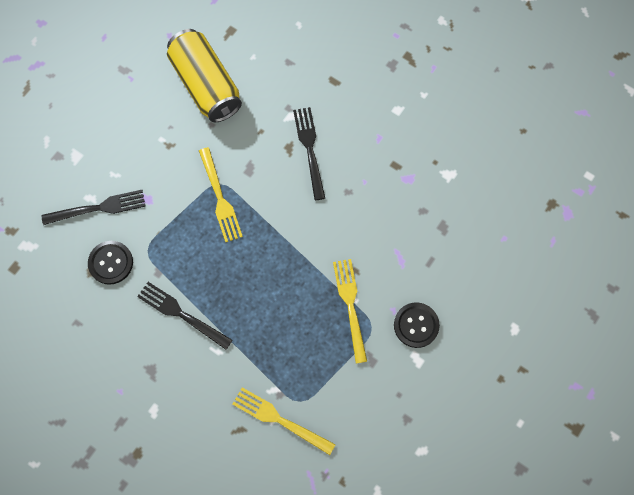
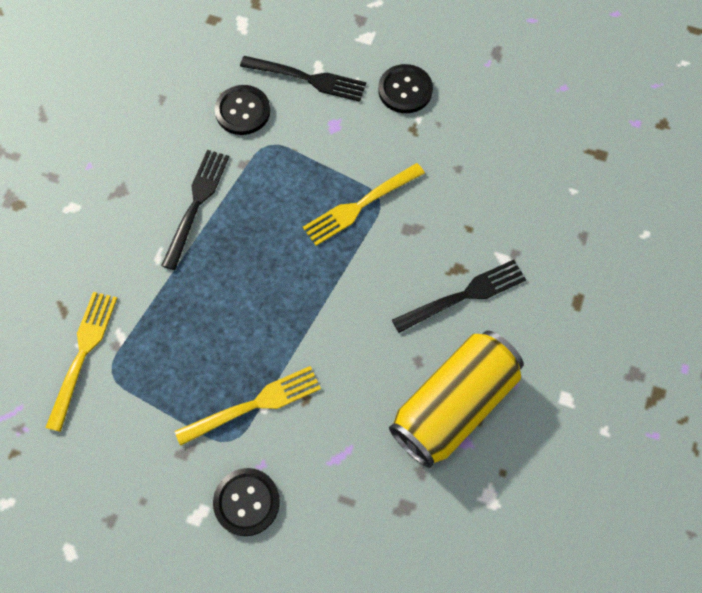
camera: 75 degrees right, 5 degrees down
(98, 208) = (307, 78): black fork -> black fork turned 45 degrees counterclockwise
(133, 141) = (405, 90): none -> black button
(206, 85) = (510, 147): yellow can -> yellow can (453, 405)

